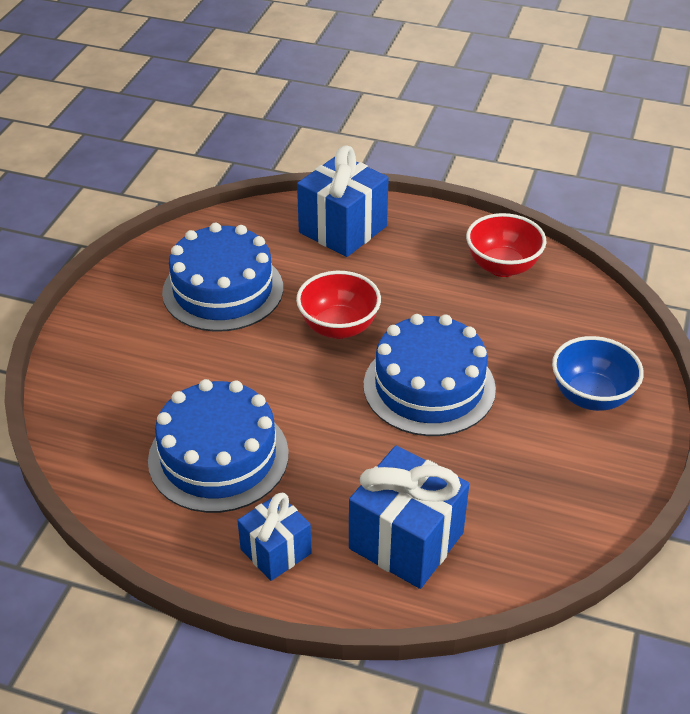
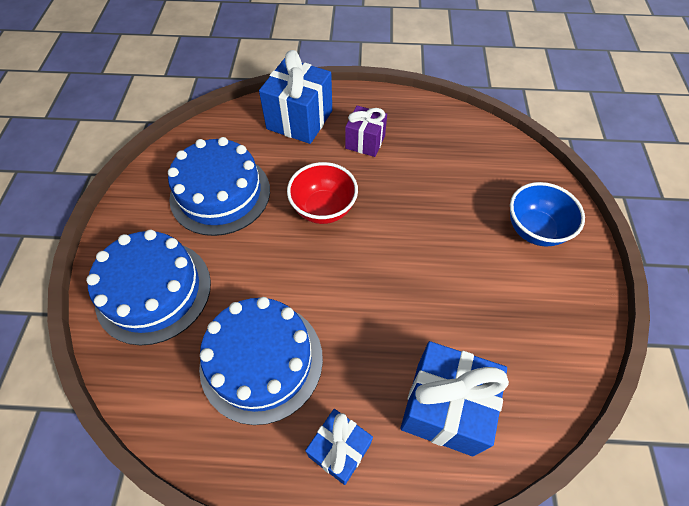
camera: 15 degrees left, 15 degrees up
(415, 267) = (365, 142): none -> purple gift
(429, 386) = (411, 249): blue cake -> blue cake (154, 291)
(502, 267) = (429, 129): red bowl -> none

